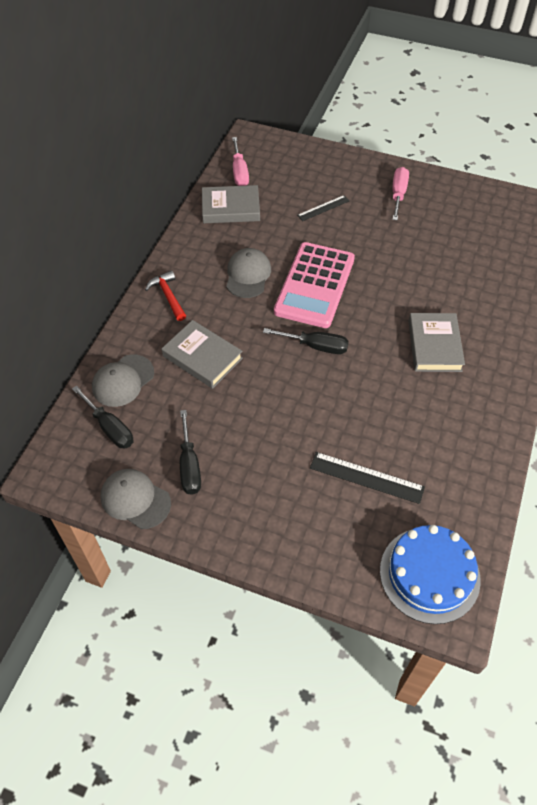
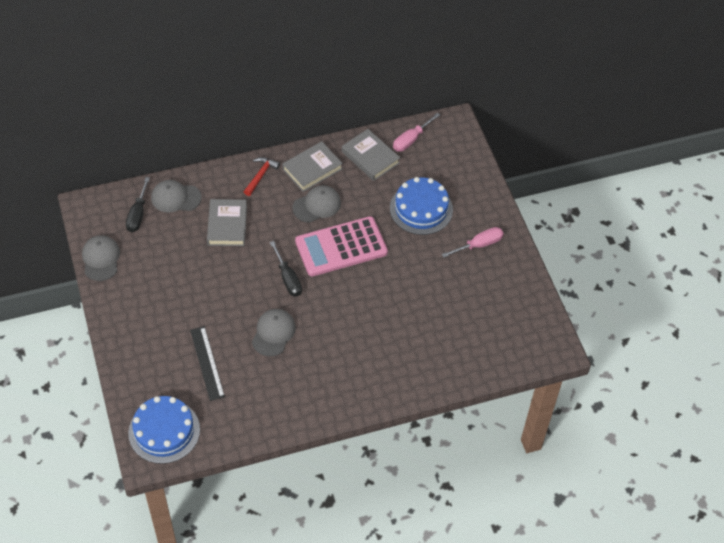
camera: 50 degrees right, 0 degrees up
(189, 465) = (143, 269): black screwdriver -> none
(323, 208) = (421, 209): black ruler -> blue cake
(374, 396) = (273, 333): none -> grey cap
(434, 345) = (346, 344): grey book -> grey book (312, 169)

